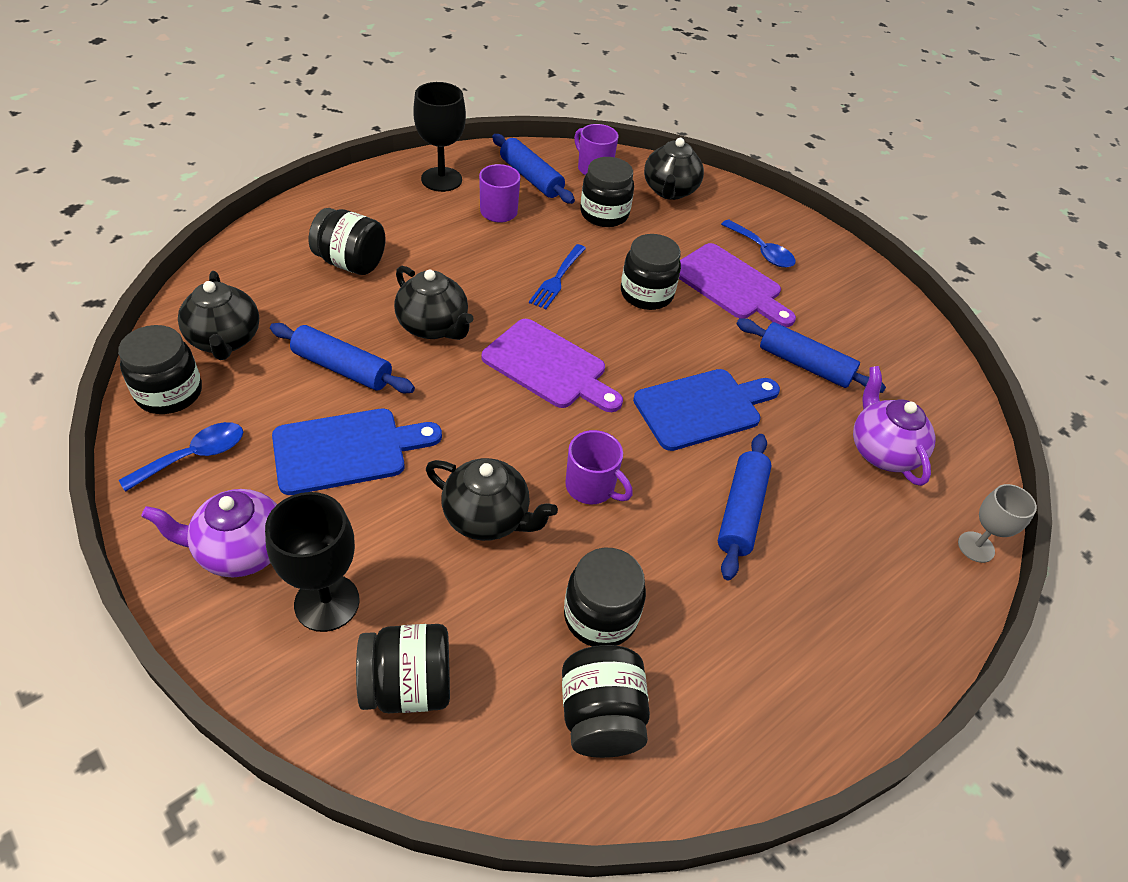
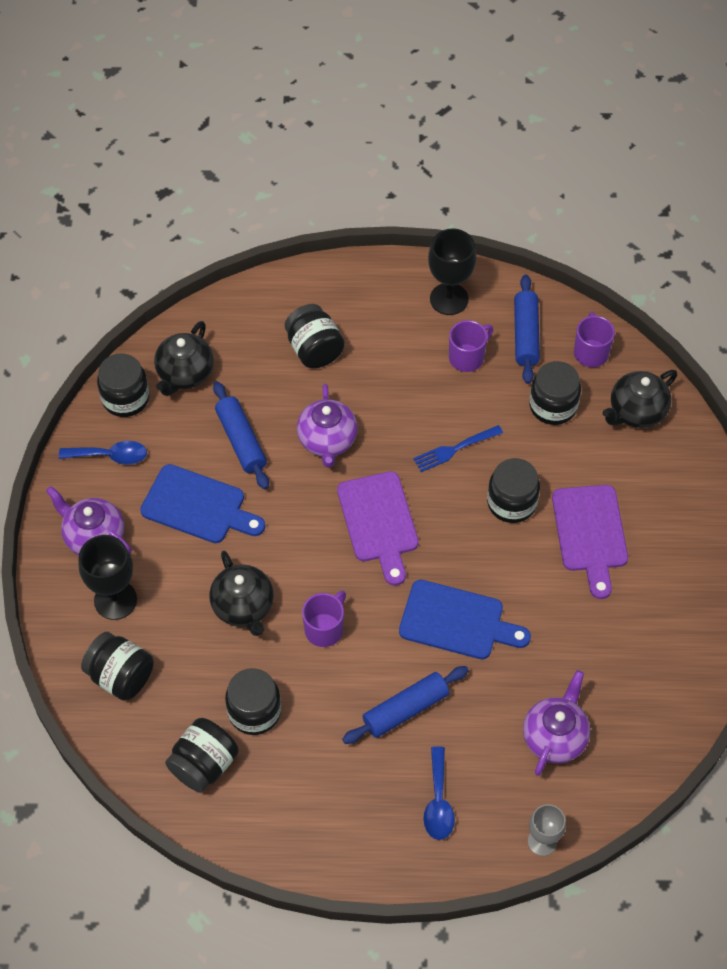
camera: 45 degrees right, 10 degrees up
(433, 326) = (327, 441): black teapot -> purple teapot
(591, 487) = (325, 629): purple mug -> purple mug turned 135 degrees counterclockwise
(761, 251) = (653, 518): blue spoon -> blue spoon (438, 802)
(804, 365) = (573, 637): blue rolling pin -> none

